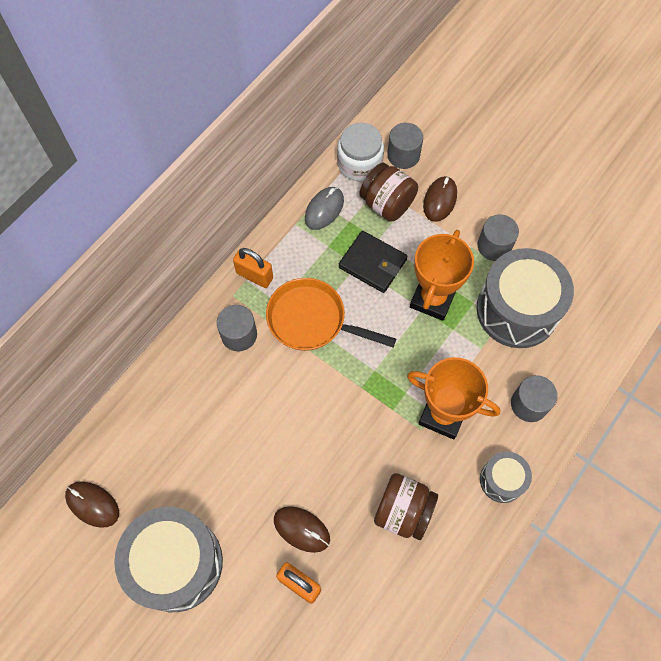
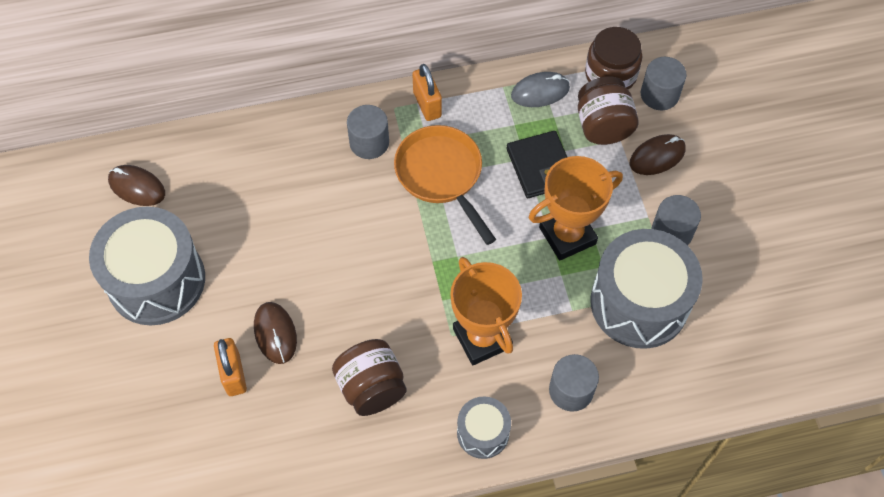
camera: 40 degrees right, 5 degrees down
(92, 504) = (137, 187): brown mouse -> brown mouse turned 45 degrees counterclockwise
(359, 163) = (610, 74): white jar -> brown jar

